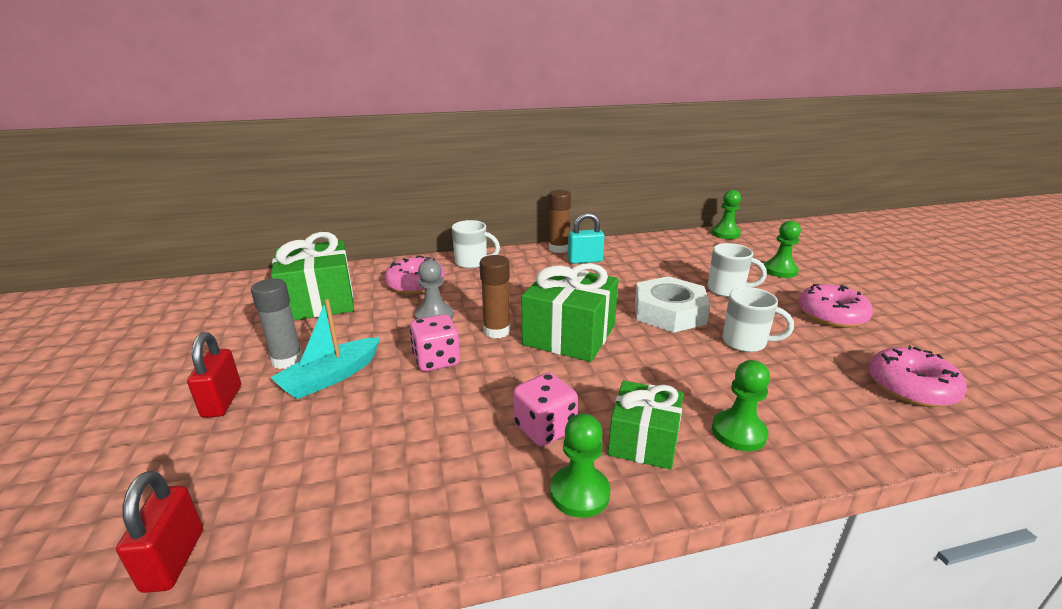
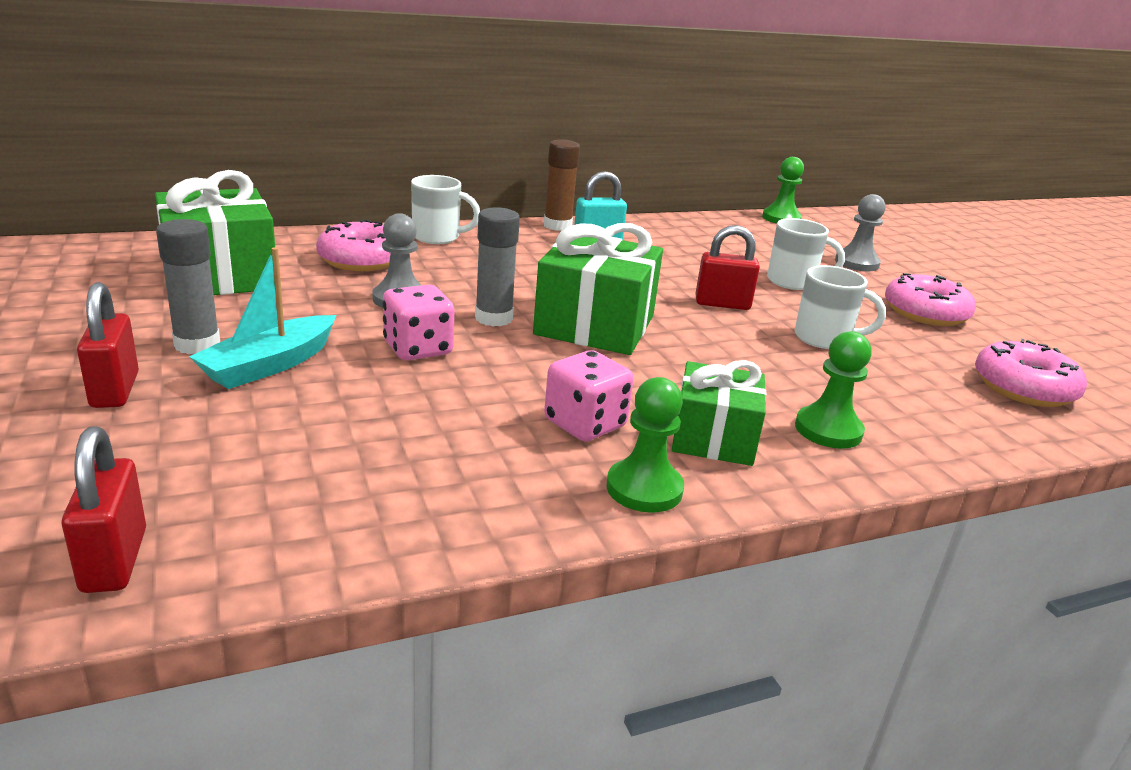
camera: 10 degrees left, 0 degrees up
(496, 331) = (493, 318): brown glue stick -> grey glue stick
(669, 312) = (722, 304): white nut -> red padlock
(780, 270) = (856, 263): green pawn -> grey pawn

